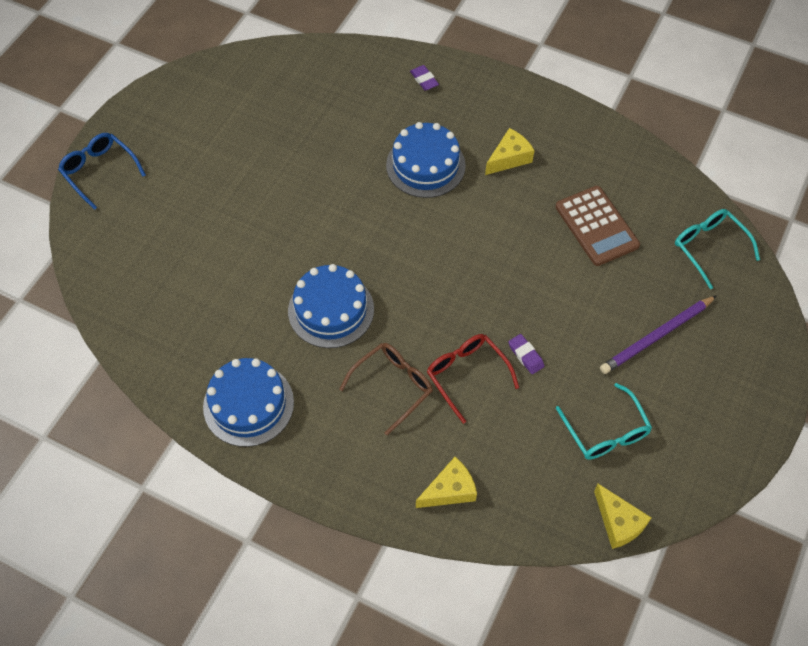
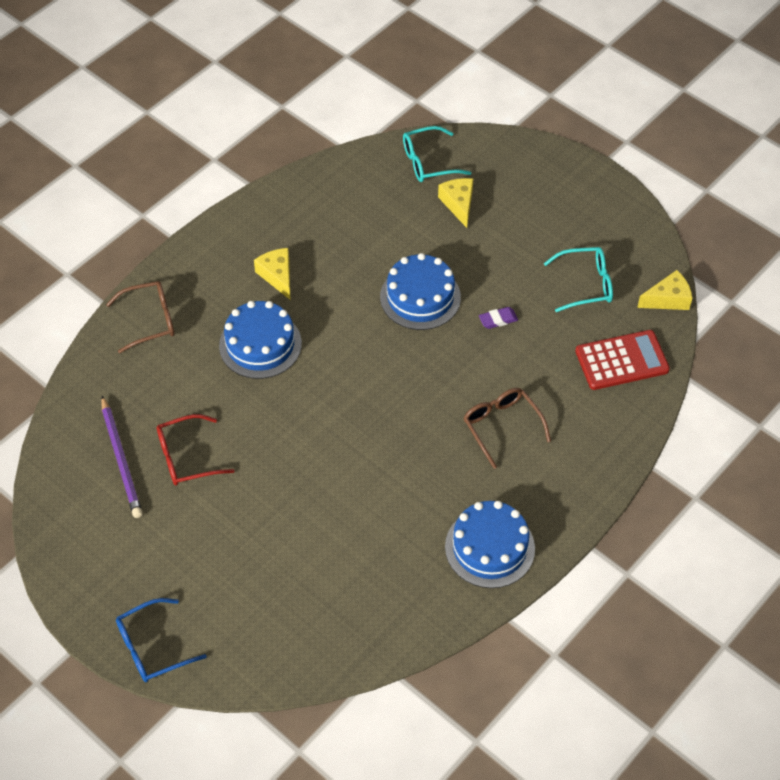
camera: 75 degrees left, 5 degrees down
(331, 310) = (404, 459): blue cake -> blue cake (420, 297)
(424, 80) = (150, 320): purple eraser -> brown glasses
(450, 490) = (614, 407): yellow cheese -> yellow cheese (458, 204)
(466, 375) = (505, 368): red glasses -> red glasses (186, 457)
(514, 487) = (621, 360): none -> red calculator
(596, 226) = (379, 232): brown calculator -> none
(657, 336) = (505, 224): purple pencil -> purple pencil (121, 459)

